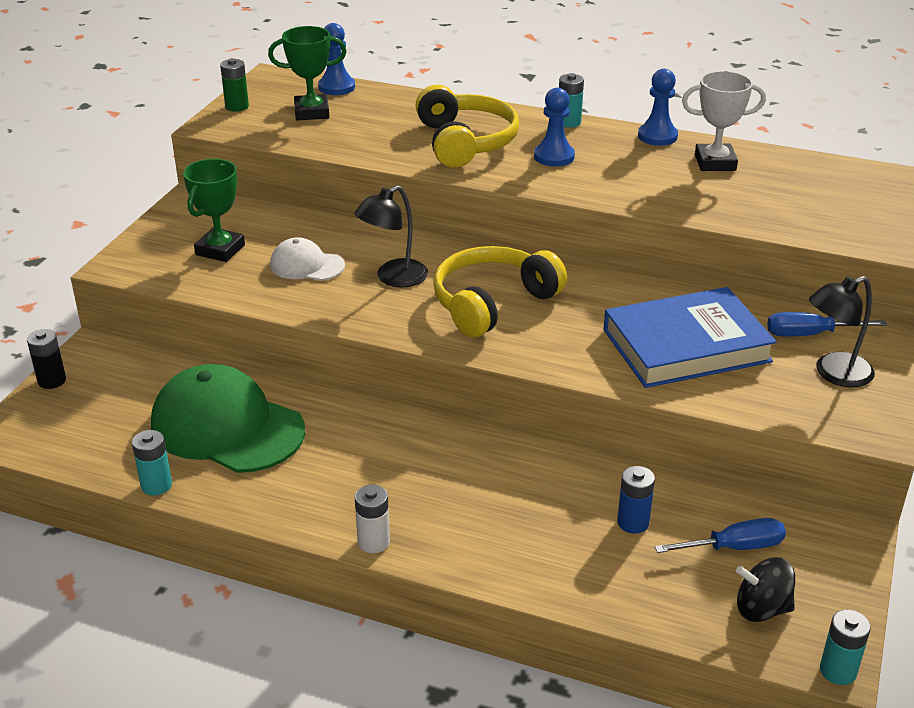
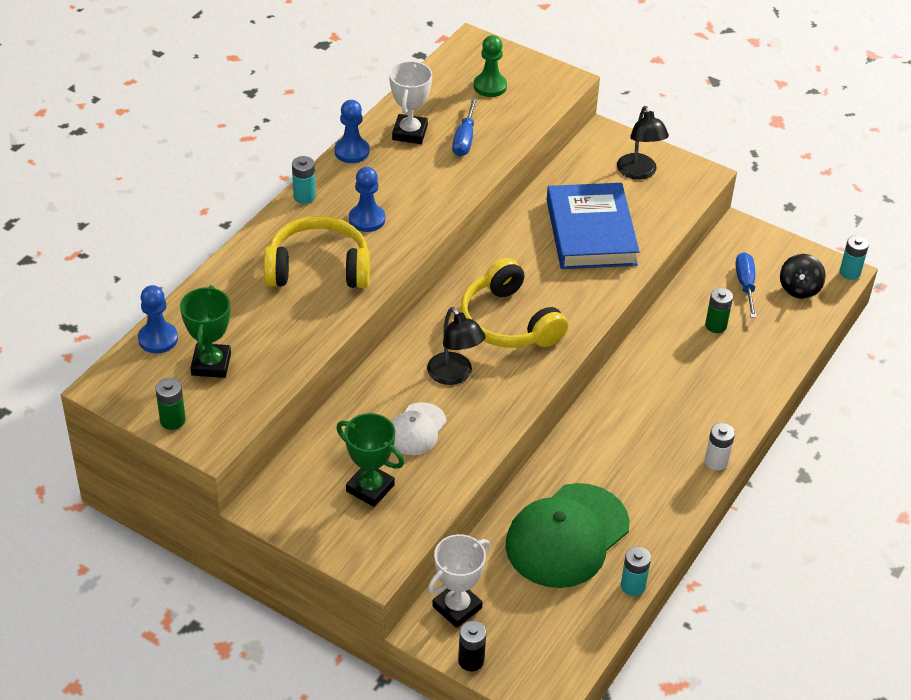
camera: 80 degrees left, 10 degrees up
(121, 364) = (457, 607): none -> white trophy
(633, 522) = (715, 325): blue battery -> green battery
(810, 334) = (591, 169): blue screwdriver -> blue screwdriver (464, 139)
(845, 200) = (490, 86): none -> green pawn

